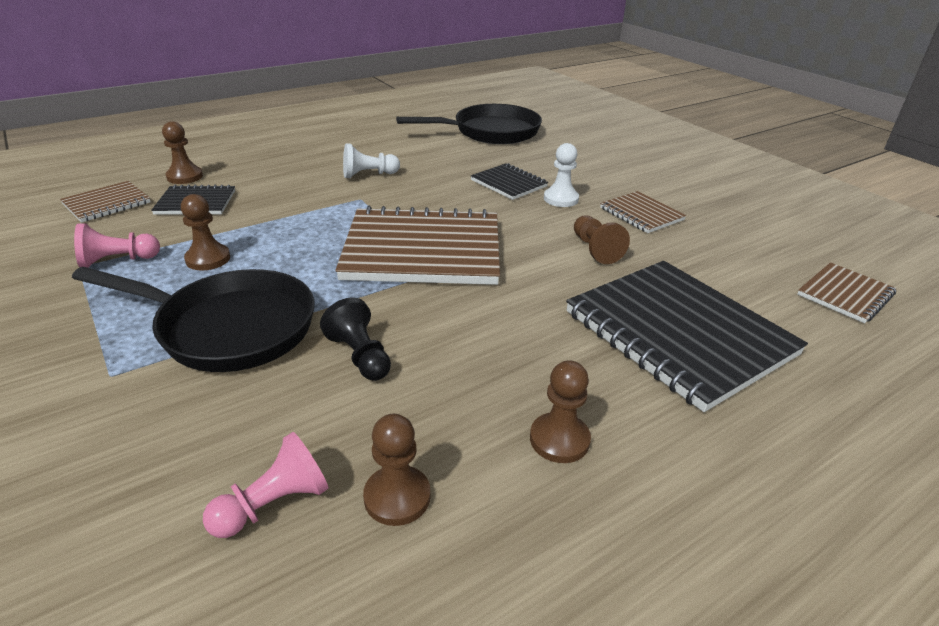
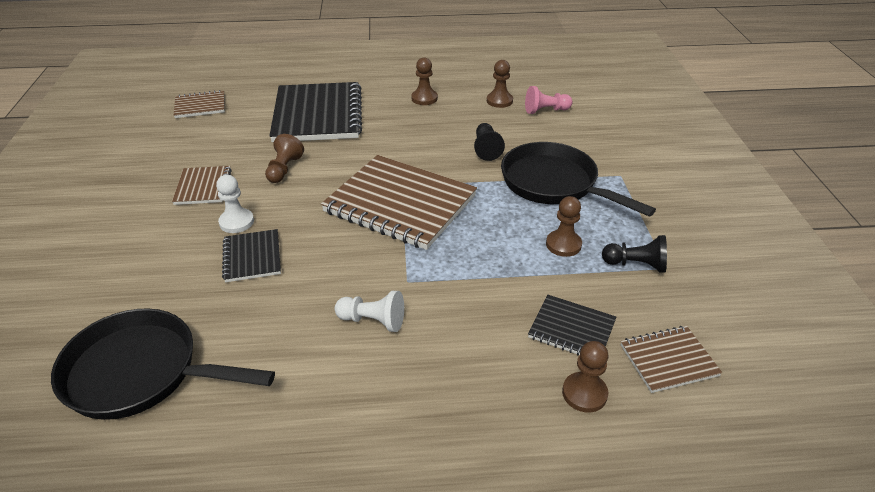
camera: 150 degrees left, 5 degrees up
(118, 261) = (636, 264): pink pawn -> black pawn

